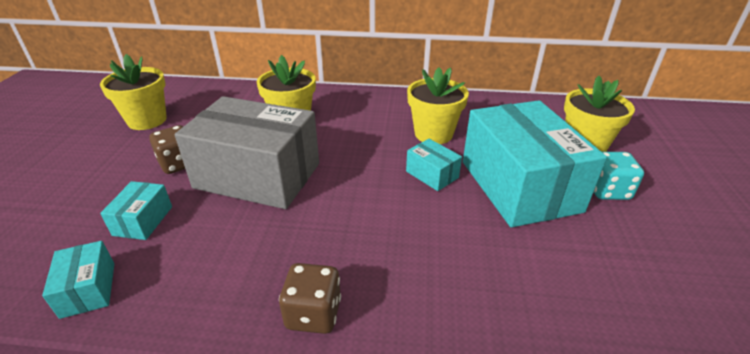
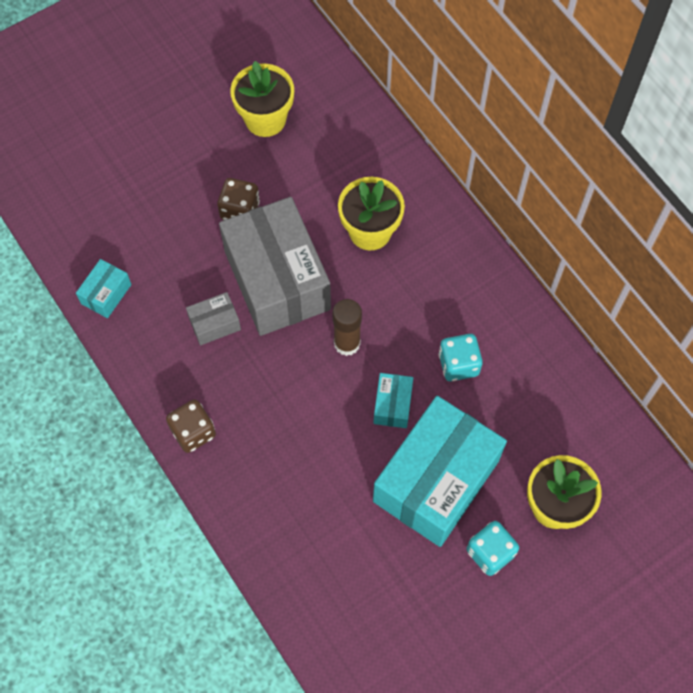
camera: 50 degrees right, 30 degrees up
(143, 221) = (172, 257): turquoise box -> none
(236, 230) = (215, 324): none -> grey box
(355, 170) = (347, 343): none -> brown glue stick
(433, 134) = (458, 364): yellow flower pot -> turquoise dice

